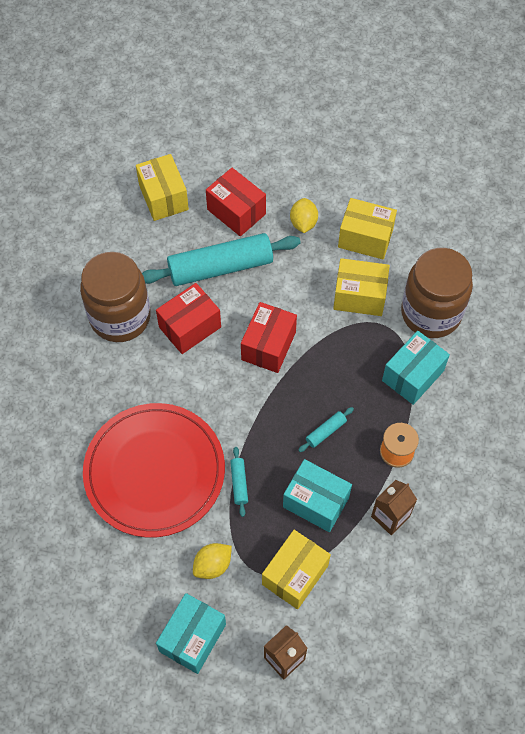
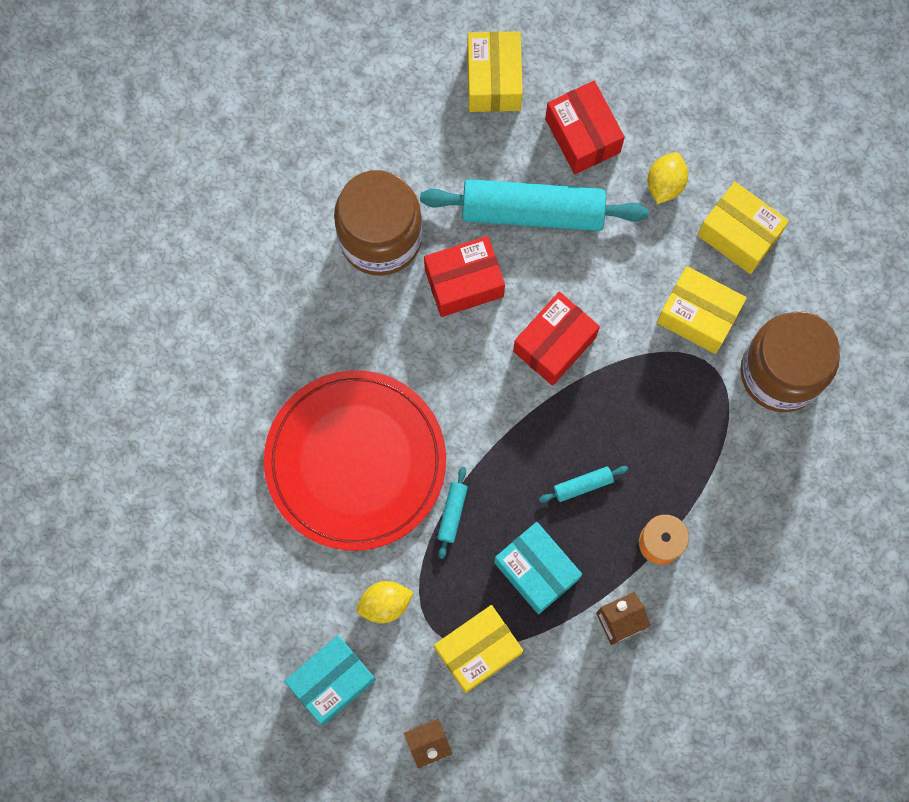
camera: 20 degrees right, 15 degrees up
(412, 375) = (722, 450): turquoise box -> none

